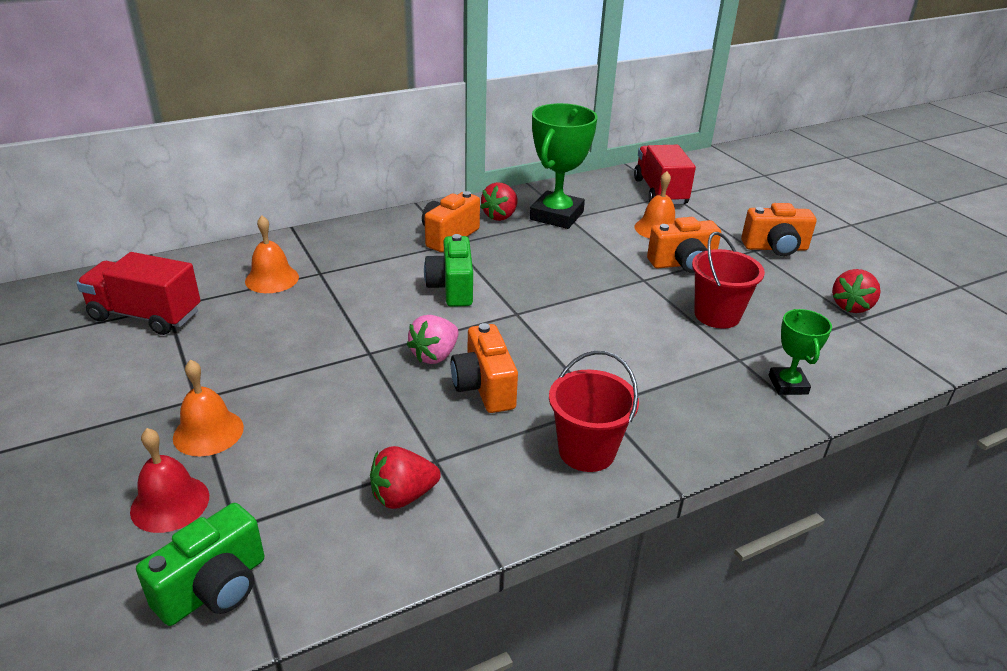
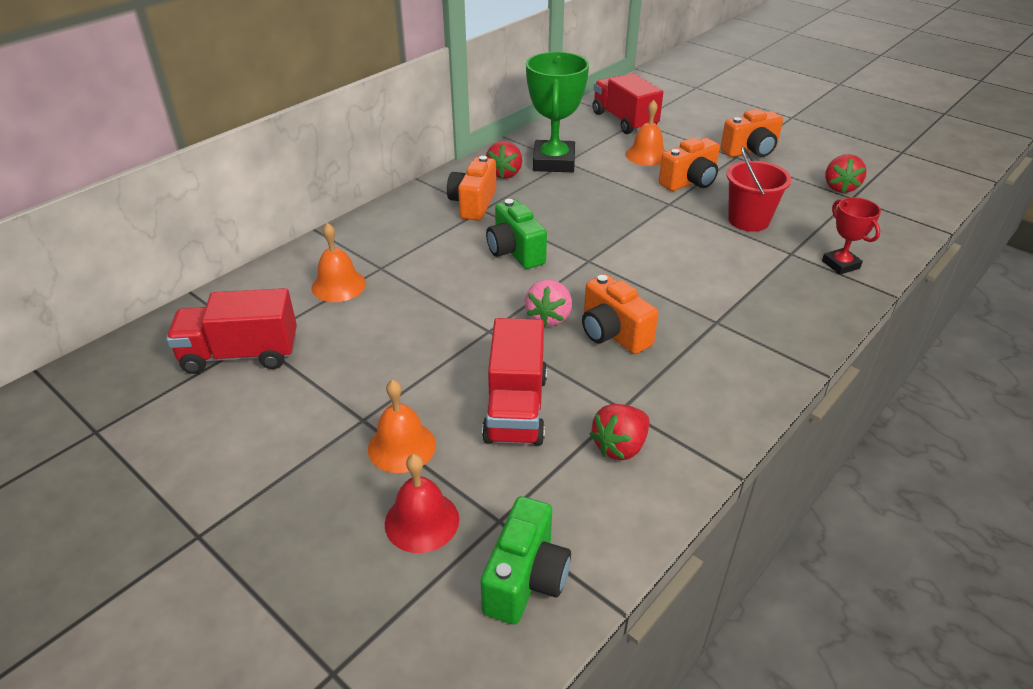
camera: 20 degrees left, 5 degrees up
(335, 429) = (515, 408): none -> red truck
(587, 451) = (735, 363): red bucket -> none
(788, 385) = (840, 264): green trophy -> red trophy

